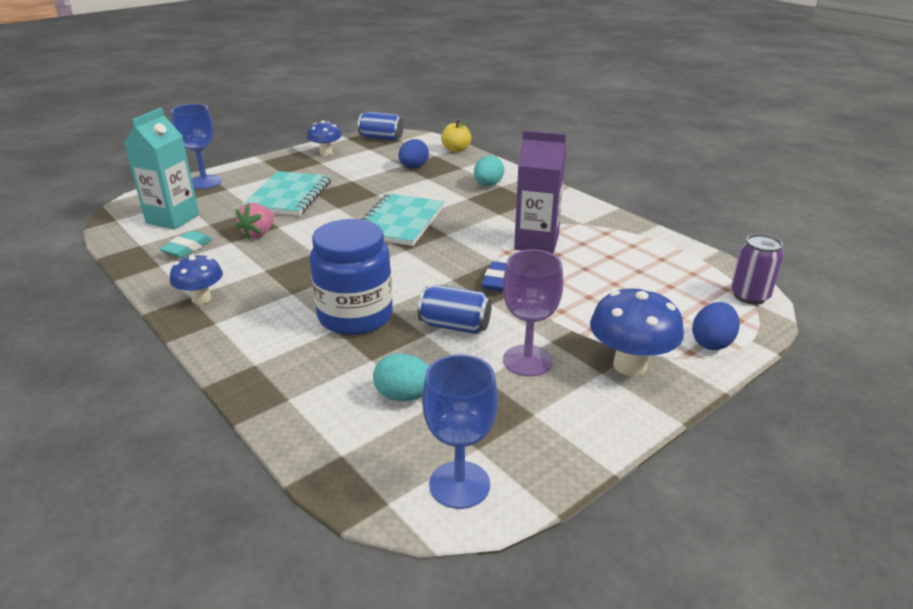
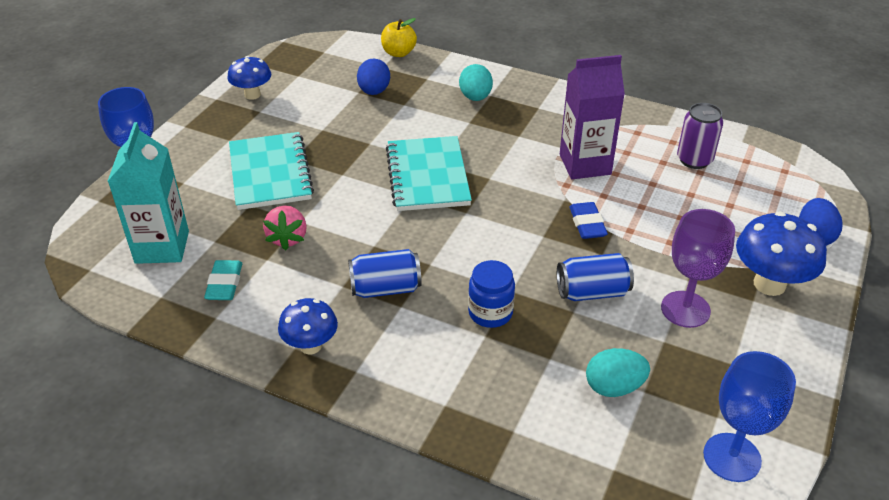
camera: 25 degrees left, 10 degrees up
(355, 316) = (490, 313): blue jar -> blue jar, size x0.55
(381, 138) = (297, 54): blue can -> blue can (385, 288)
(749, 296) = (808, 173): purple can -> purple can (694, 160)

